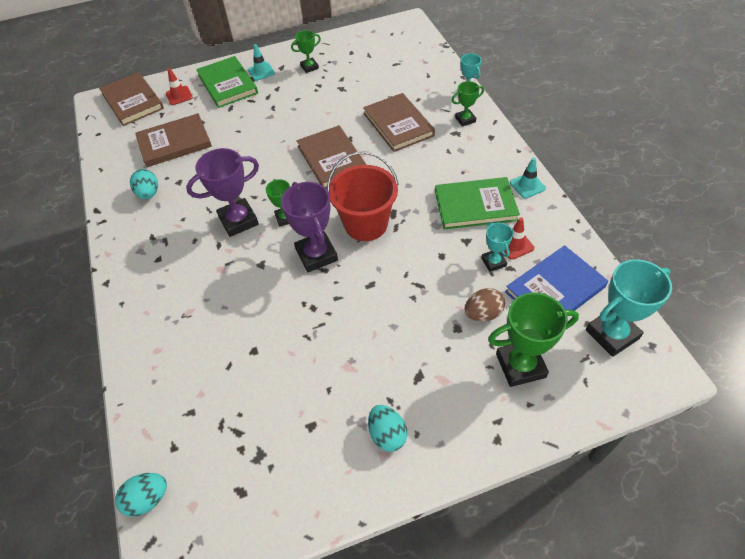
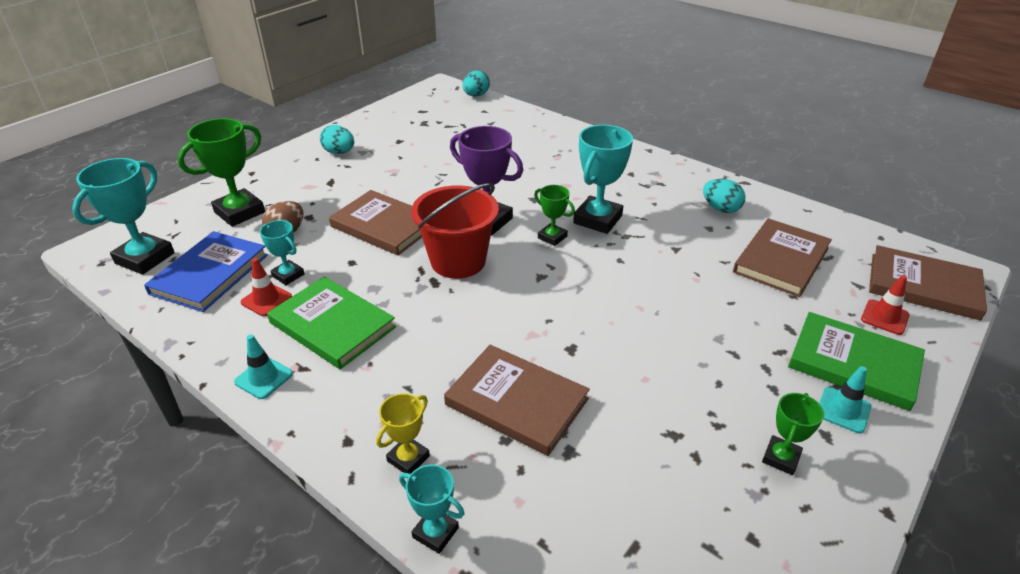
camera: 145 degrees right, 15 degrees down
(238, 220) = (598, 219): purple trophy -> turquoise trophy
(332, 159) = (565, 313): brown book -> brown book (384, 226)
(465, 119) = (408, 458): green trophy -> yellow trophy
(475, 206) = (332, 325): green book -> green book turned 75 degrees clockwise

